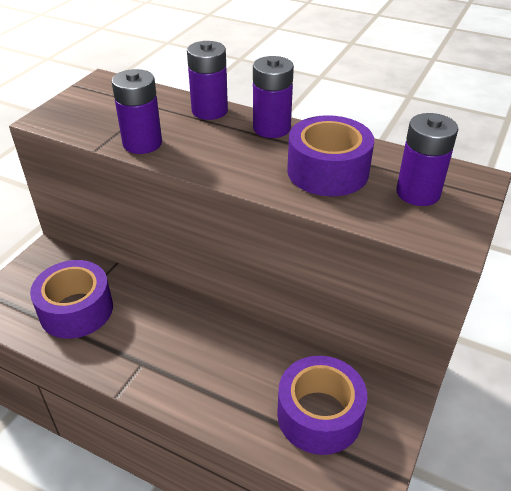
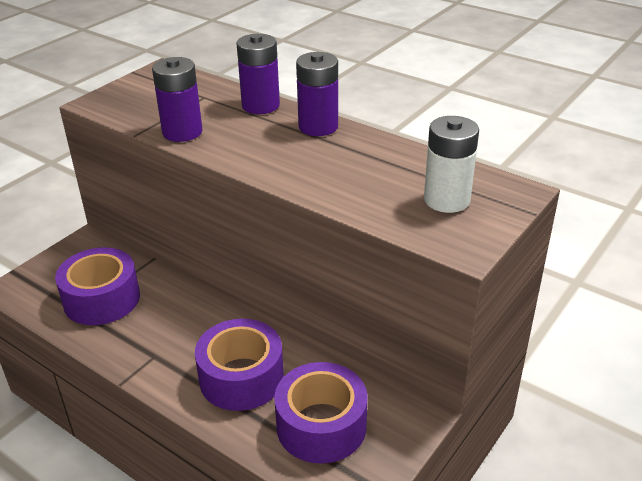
camera: 10 degrees right, 5 degrees down
(327, 171) = (360, 172): purple tape -> purple tape (241, 377)
(418, 193) = (446, 200): purple battery -> white battery

